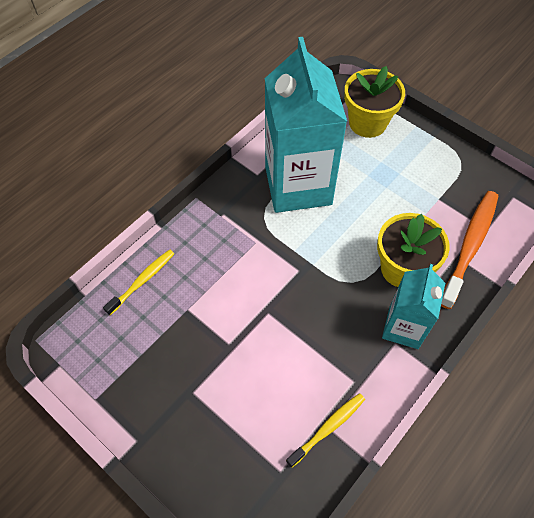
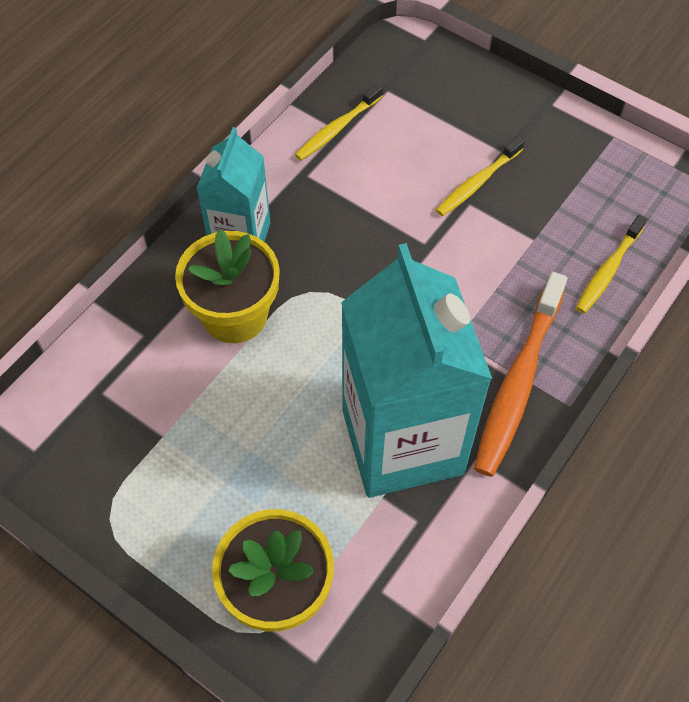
camera: 175 degrees right, 0 degrees up
(218, 362) = (477, 183): none -> yellow toothbrush
(469, 246) = (127, 357): orange toothbrush -> orange toothbrush (518, 382)

